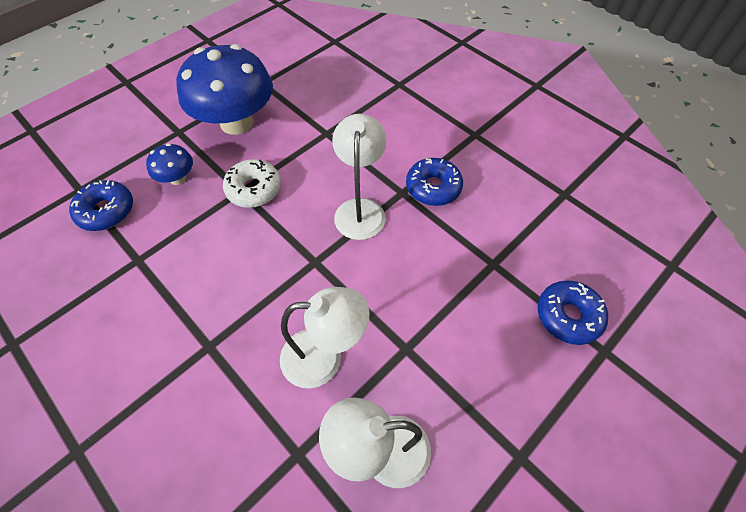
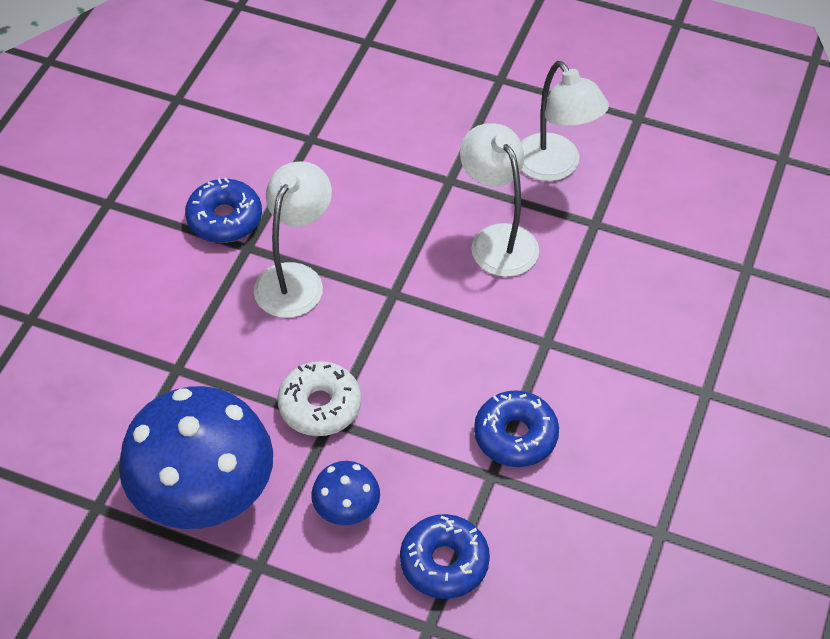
camera: 115 degrees left, 5 degrees down
(360, 209) = (295, 279): white lamp -> white lamp turned 135 degrees clockwise
(568, 316) = (343, 71): blue donut -> blue donut (515, 436)

